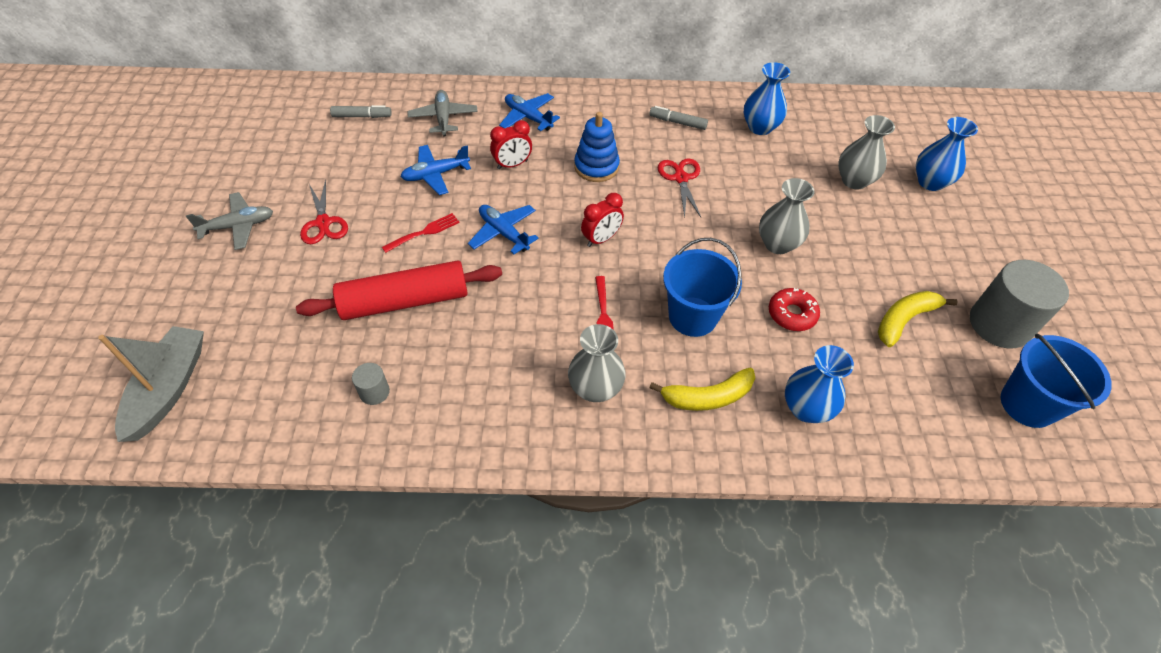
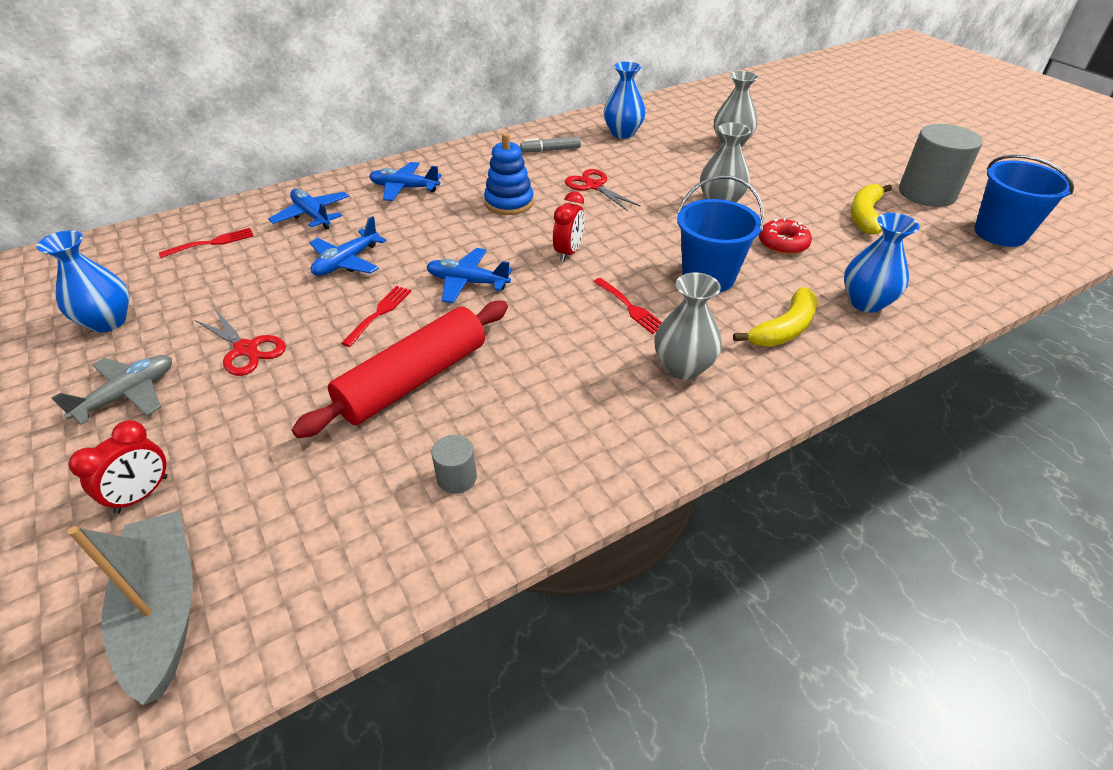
camera: 30 degrees left, 10 degrees down
(362, 116) = (212, 243): grey marker -> red fork
(443, 118) = (312, 215): grey plane -> blue plane
(512, 165) = (423, 227): red clock -> red clock (142, 495)
(930, 182) = (784, 127): blue vase -> blue vase (108, 321)

